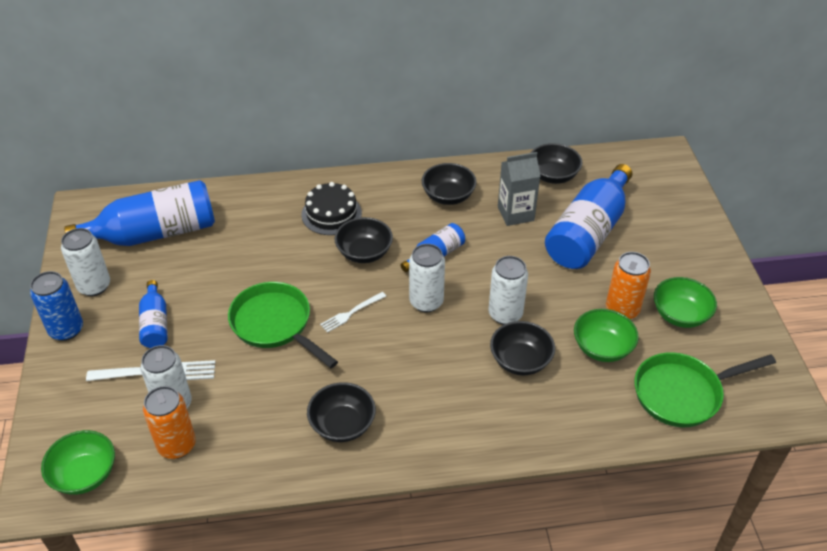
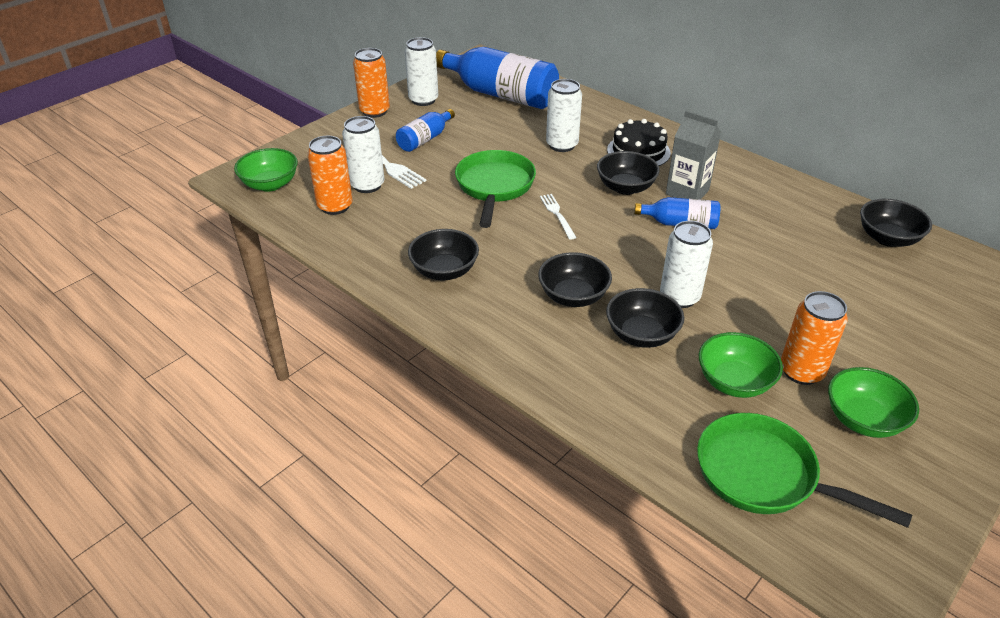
camera: 50 degrees right, 5 degrees down
(66, 330) = (374, 111): blue can -> orange can
(351, 312) = (557, 215): white fork -> white fork turned 60 degrees clockwise
(426, 302) = (625, 246): white can -> white can (562, 145)
(448, 196) = (756, 195): black bowl -> black bowl (573, 296)
(515, 214) = (802, 241): grey carton -> grey carton (687, 192)
(588, 232) = (859, 297): blue bottle -> none

